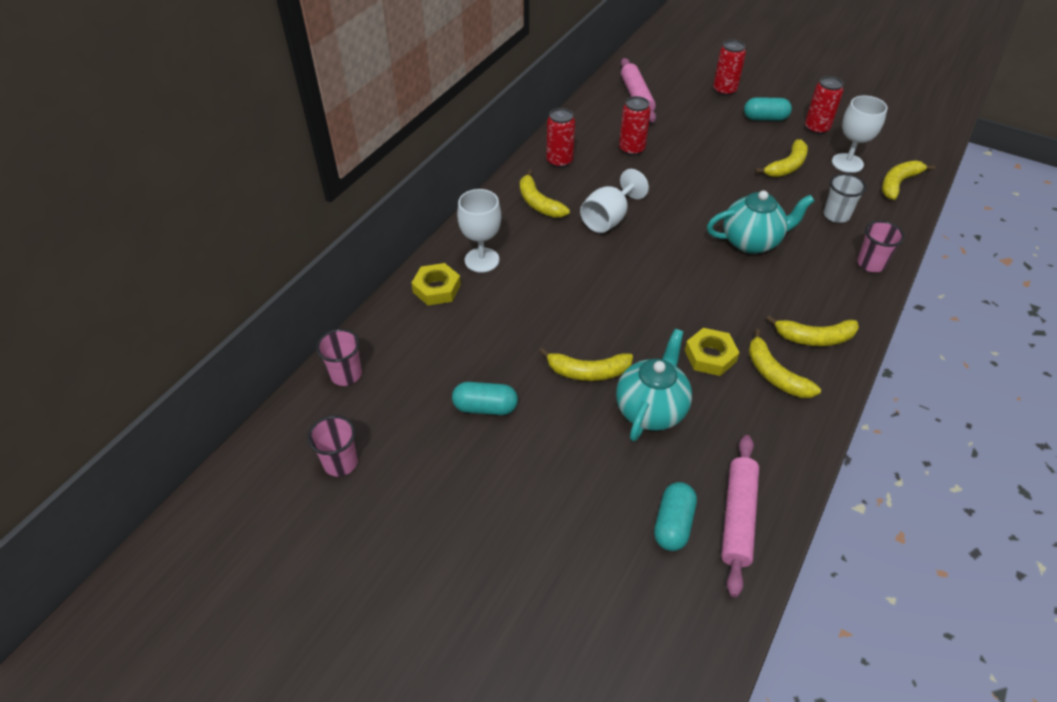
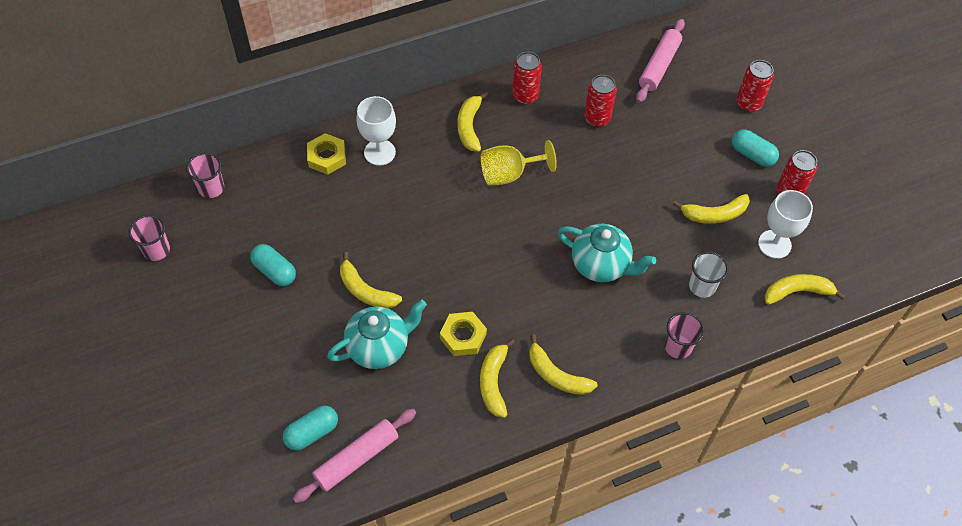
camera: 35 degrees right, 10 degrees up
(609, 219) = (509, 174): white goblet -> yellow goblet

